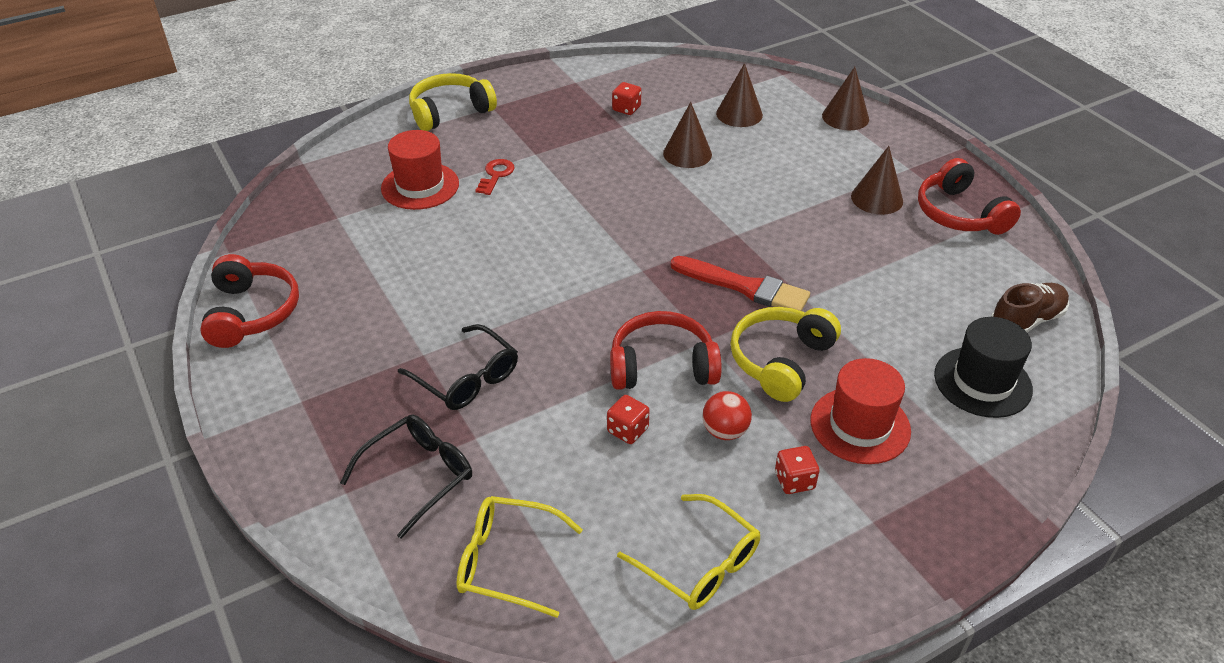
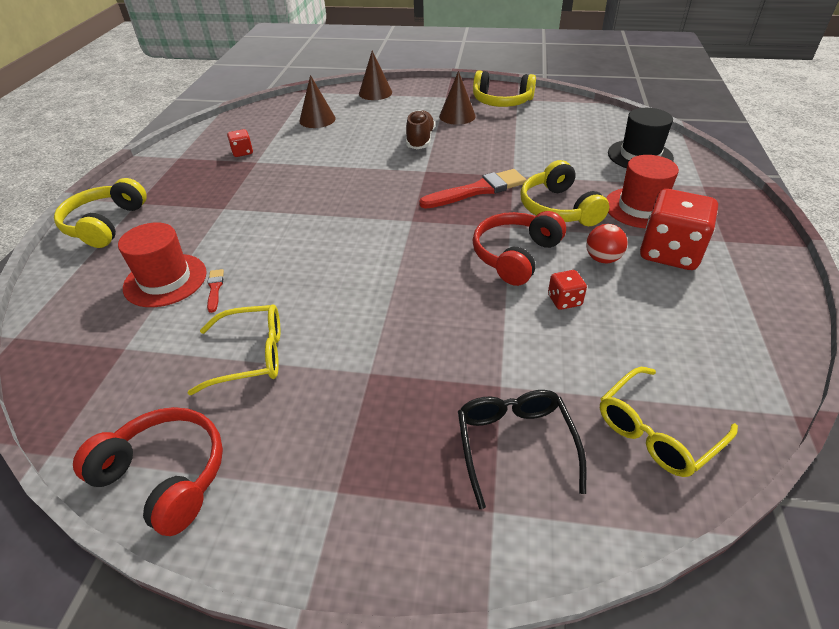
camera: 50 degrees left, 0 degrees up
(435, 216) = (215, 289): none -> red brush
(466, 378) = (427, 359): black glasses -> none
(496, 175) = (217, 236): red key -> none
(687, 153) = (324, 152): brown cone -> none
(699, 563) = (719, 327): yellow glasses -> yellow glasses (251, 356)
(794, 481) = (669, 252): red dice -> red dice, size x2.16
(959, 214) = (501, 101): red headphones -> yellow headphones
(1026, 321) = (605, 123): brown shoe -> brown shoe (420, 140)

